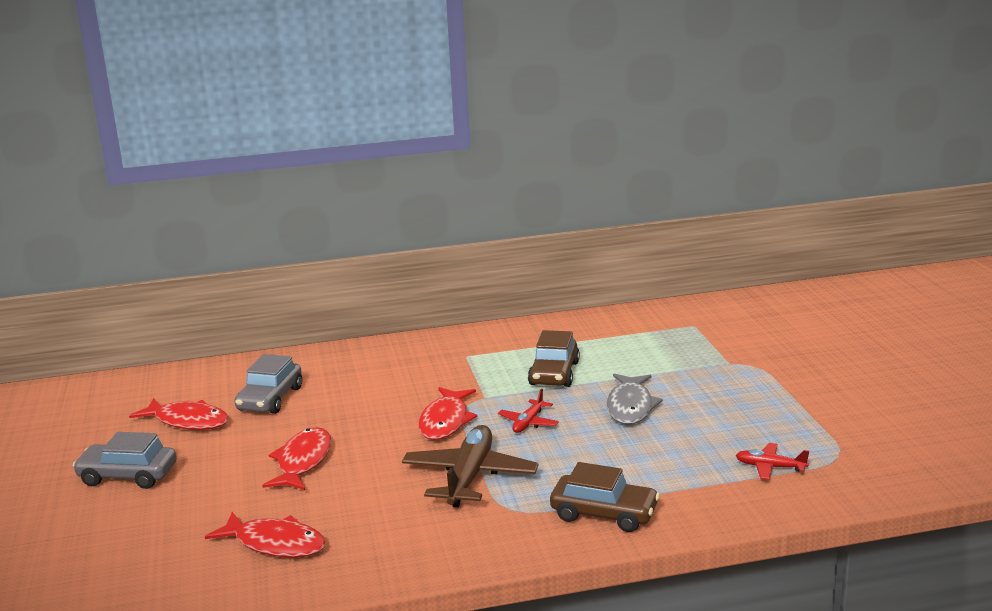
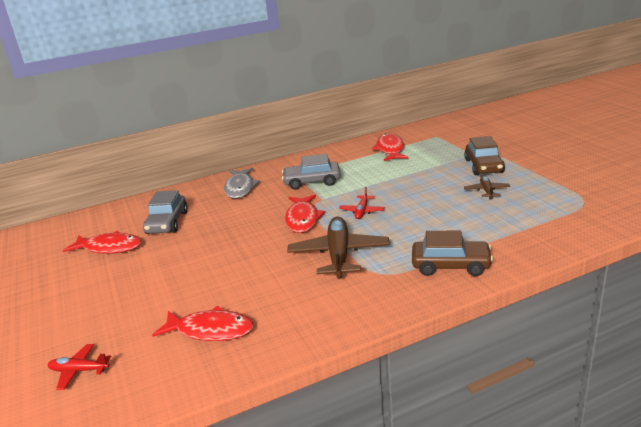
camera: 10 degrees left, 5 degrees up
(128, 476) = (73, 296): grey car -> grey car (312, 182)
(303, 461) = (208, 263): red fish -> red fish (390, 149)
(554, 373) = (362, 177): brown car -> brown car (483, 166)
(630, 406) = (426, 191): grey fish -> grey fish (240, 188)
(713, 420) = (486, 191): none -> brown plane
(770, 467) = (544, 215): red plane -> red plane (79, 370)

